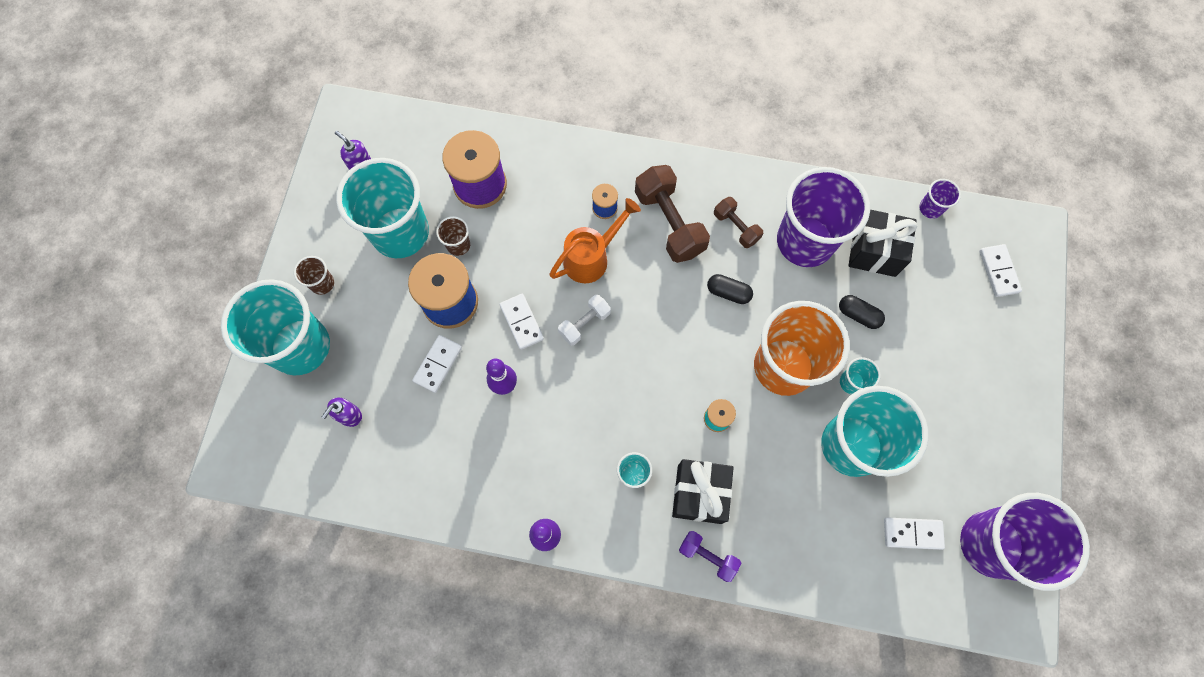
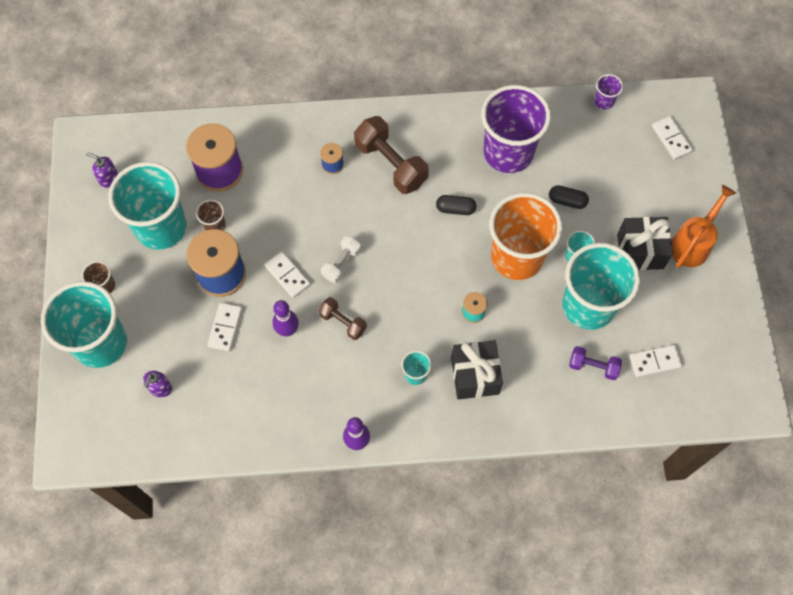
camera: 15 degrees left, 5 degrees down
(591, 257) = (332, 208): orange watering can -> orange watering can (693, 243)
(707, 556) = (495, 423): purple dumbbell -> purple dumbbell (593, 366)
(736, 227) = (448, 154): brown dumbbell -> brown dumbbell (343, 322)
(874, 251) = (567, 147): black gift -> black gift (640, 251)
(991, 544) = (718, 353): purple cup -> none

